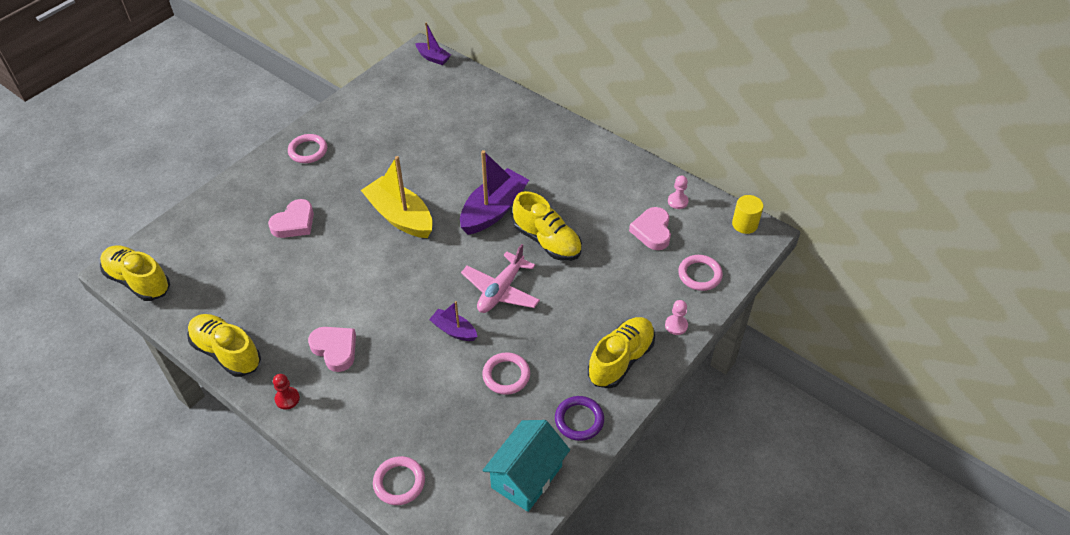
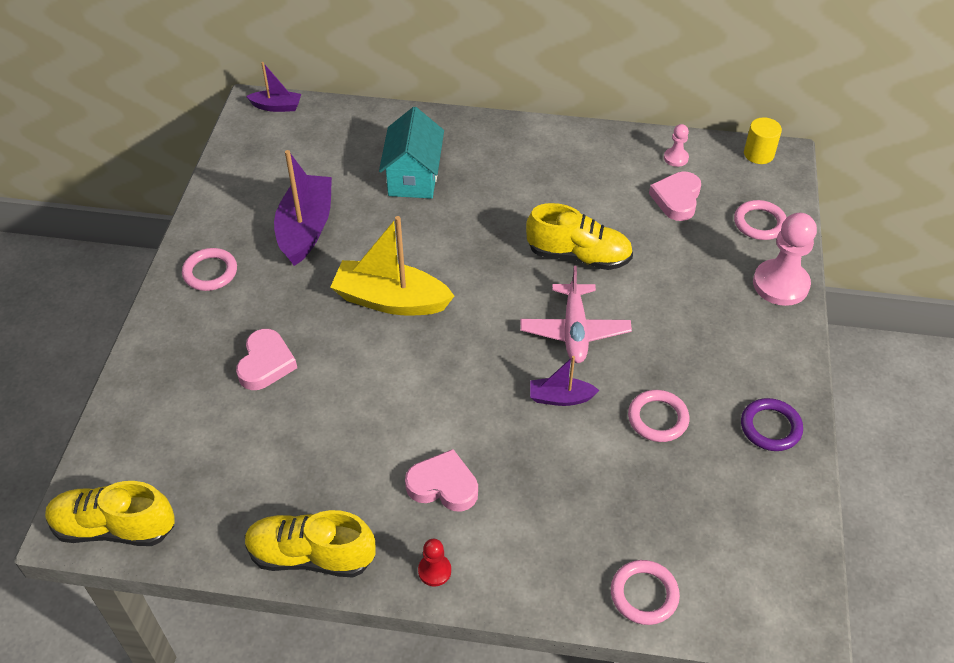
camera: 30 degrees left, 0 degrees up
(493, 210) = (492, 248): purple boat -> purple boat (306, 228)
(527, 477) = (770, 514): turquoise house -> turquoise house (413, 177)
(621, 360) = (758, 345): yellow shoe -> none
(652, 231) = (676, 199): pink heart -> pink heart turned 45 degrees clockwise
(676, 325) = (780, 284): pink pawn -> pink pawn, size x2.03

